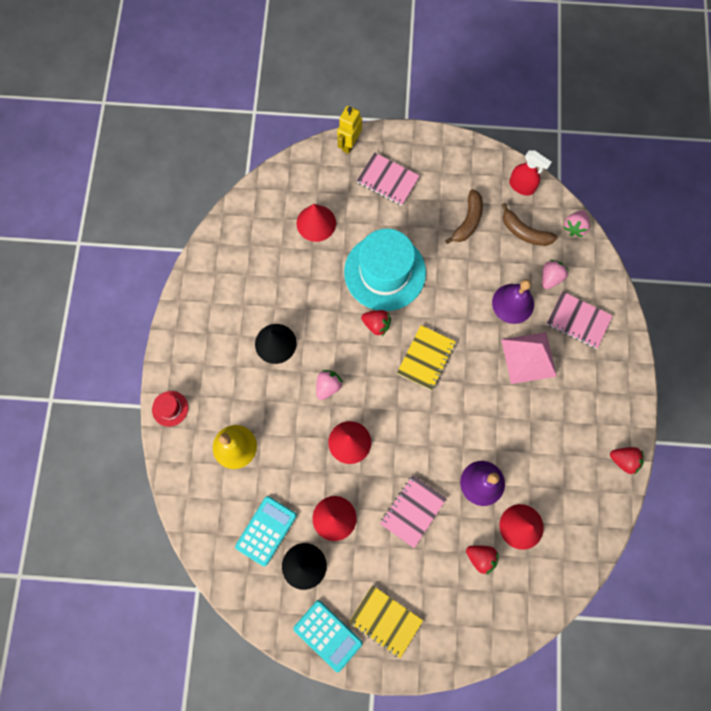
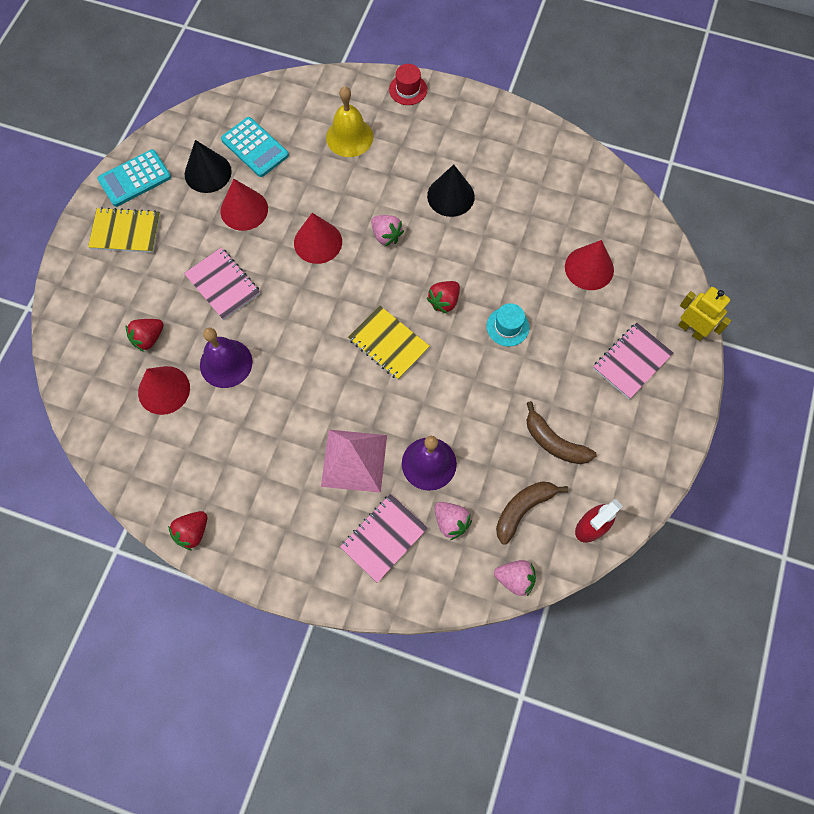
camera: 105 degrees right, 5 degrees down
(385, 272) = (507, 327): turquoise hat -> turquoise hat, size x0.42
(385, 621) = (126, 232): yellow notebook -> yellow notebook turned 45 degrees clockwise
(574, 227) = (515, 578): pink strawberry -> pink strawberry turned 150 degrees clockwise

